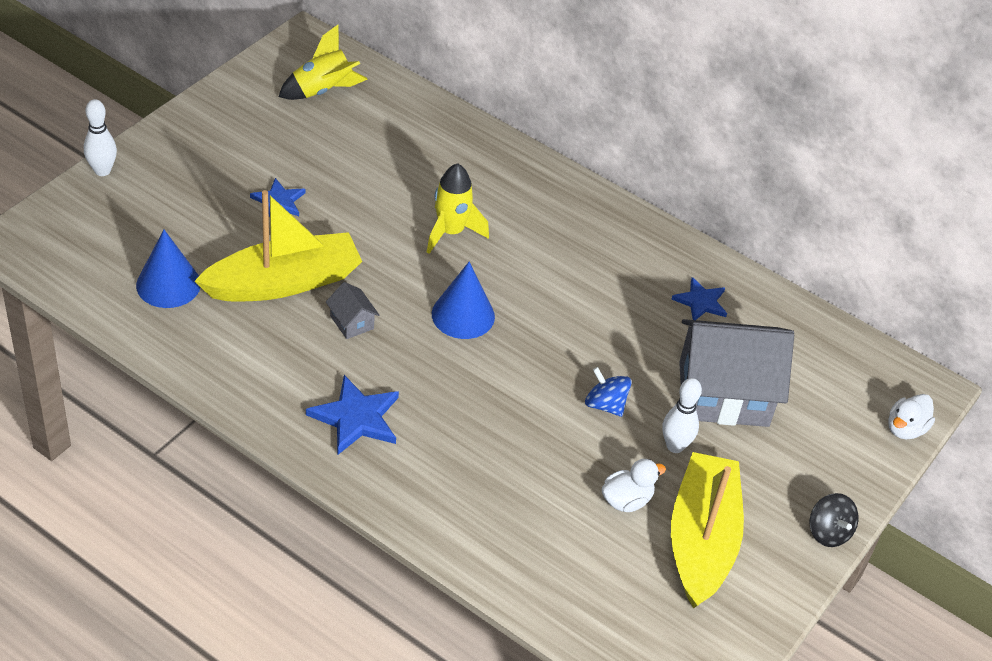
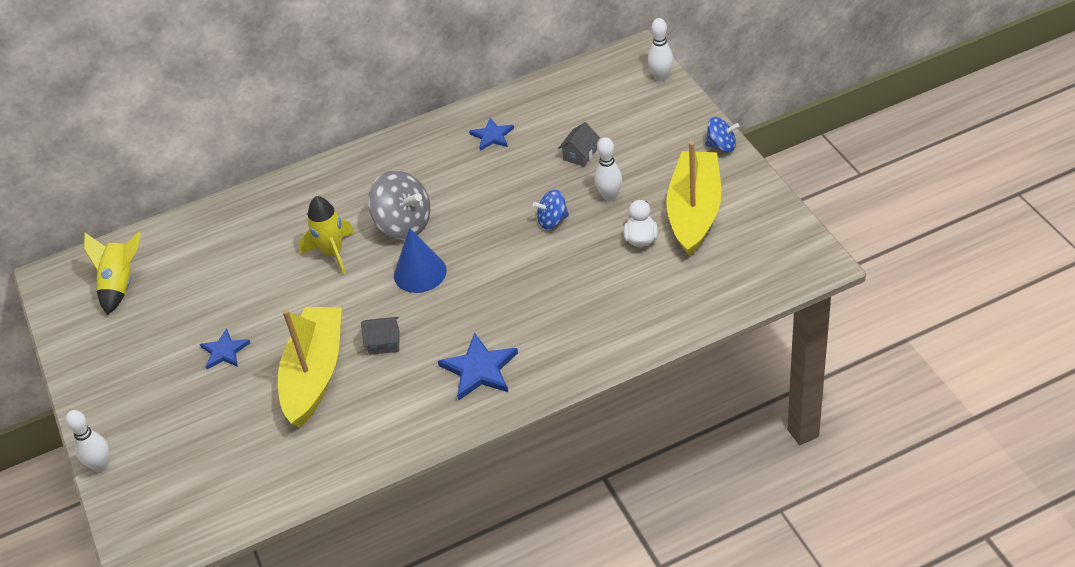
camera: 50 degrees left, 0 degrees up
(168, 284) = (265, 453): blue cone -> none
(523, 275) = (403, 224): none -> grey spinning top
(701, 540) = (694, 211): yellow boat -> yellow boat turned 60 degrees clockwise
(723, 394) = (580, 155): grey house -> grey house, size x0.41
(828, 532) = (721, 146): black spinning top -> blue spinning top
(905, 429) = (661, 77): white duck -> white bowling pin

